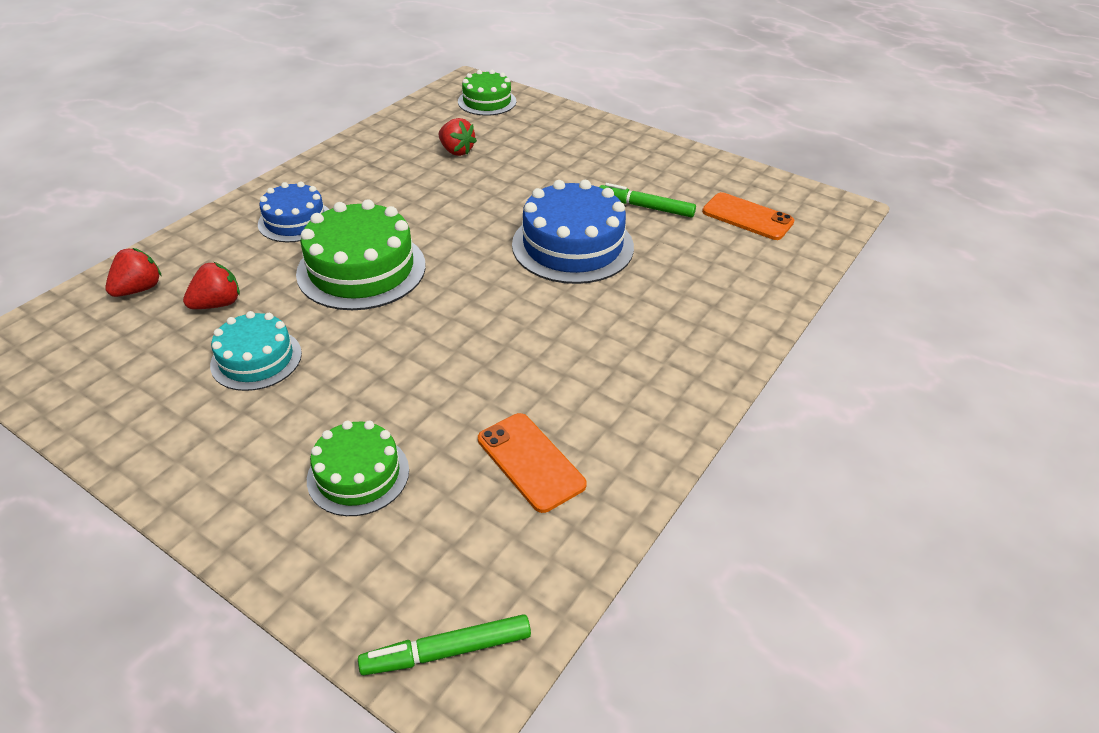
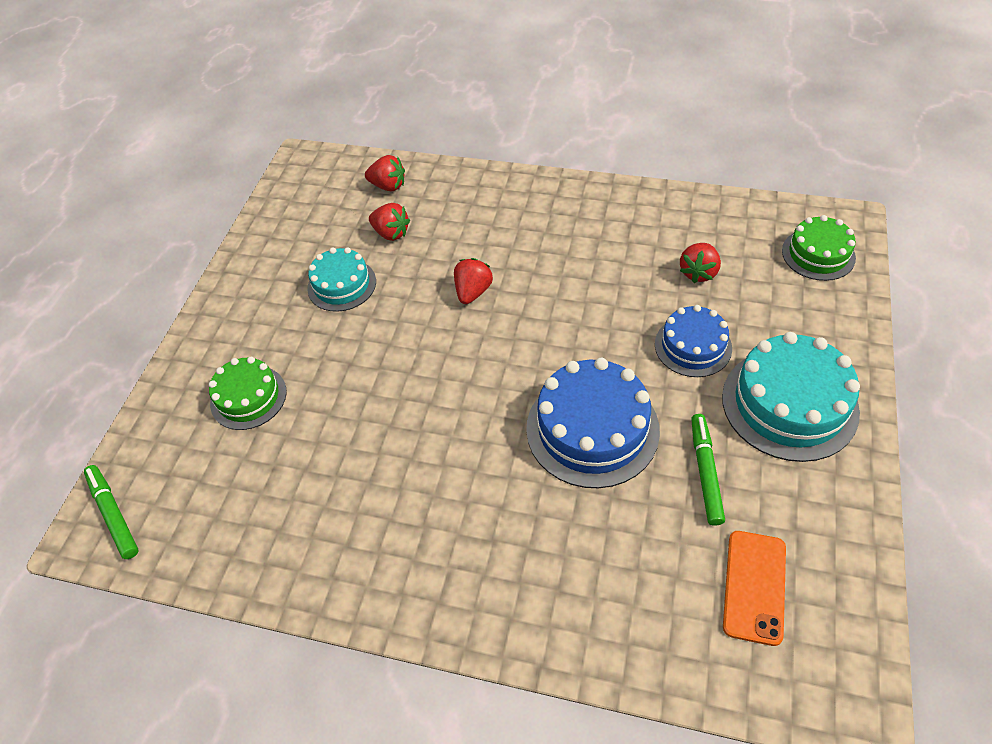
camera: 75 degrees right, 10 degrees up
(295, 221) = (514, 221): blue cake -> blue cake (693, 346)
(361, 269) = (473, 292): green cake -> red strawberry
(530, 462) = (290, 501): orange phone -> none
(610, 156) = (789, 404): none -> turquoise cake

